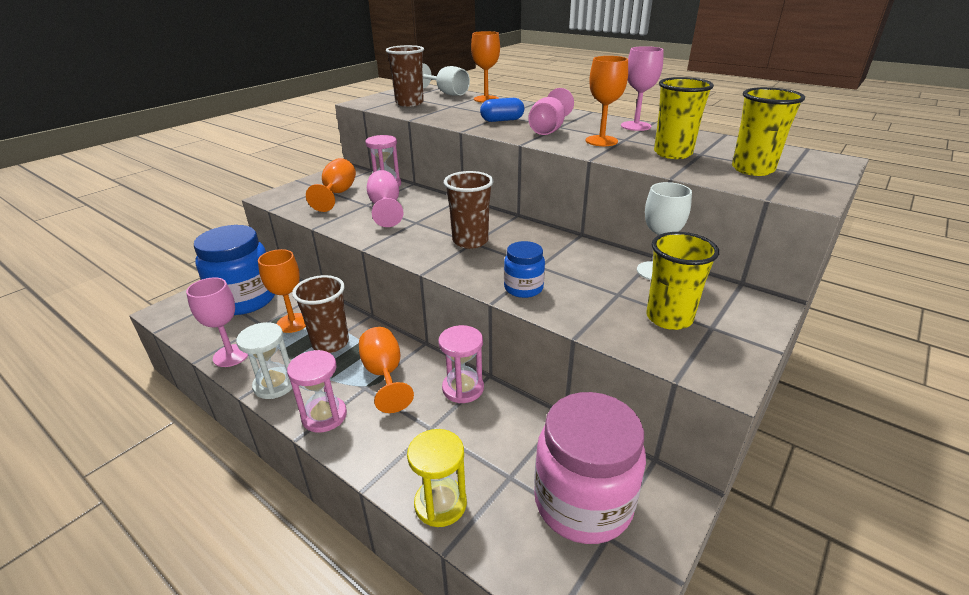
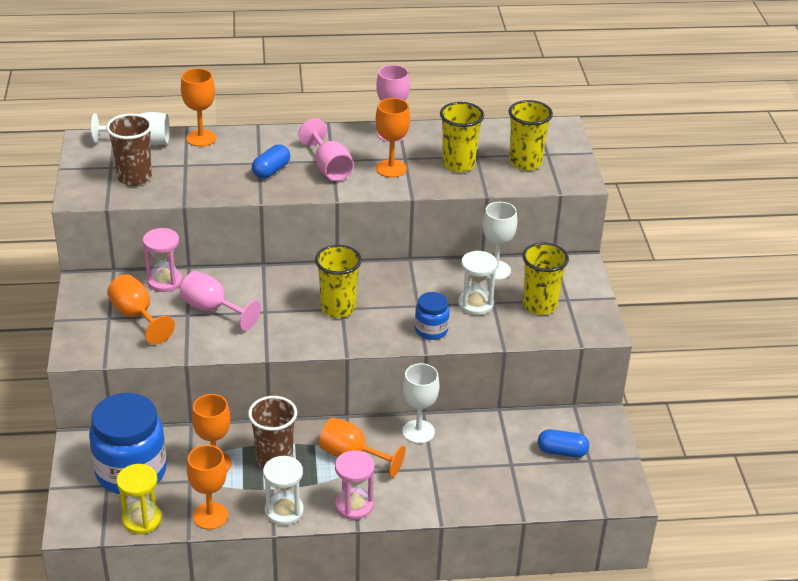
camera: 45 degrees left, 5 degrees up
(231, 355) = (210, 516): pink goblet -> orange goblet
(440, 504) = (492, 501): yellow hourglass -> yellow hourglass (142, 519)
(463, 388) = (418, 432): pink hourglass -> white goblet
(470, 241) = (338, 308): brown cup -> yellow cup
(583, 502) = (562, 452): pink jar -> blue capsule
(597, 288) = (475, 304): none -> white hourglass

